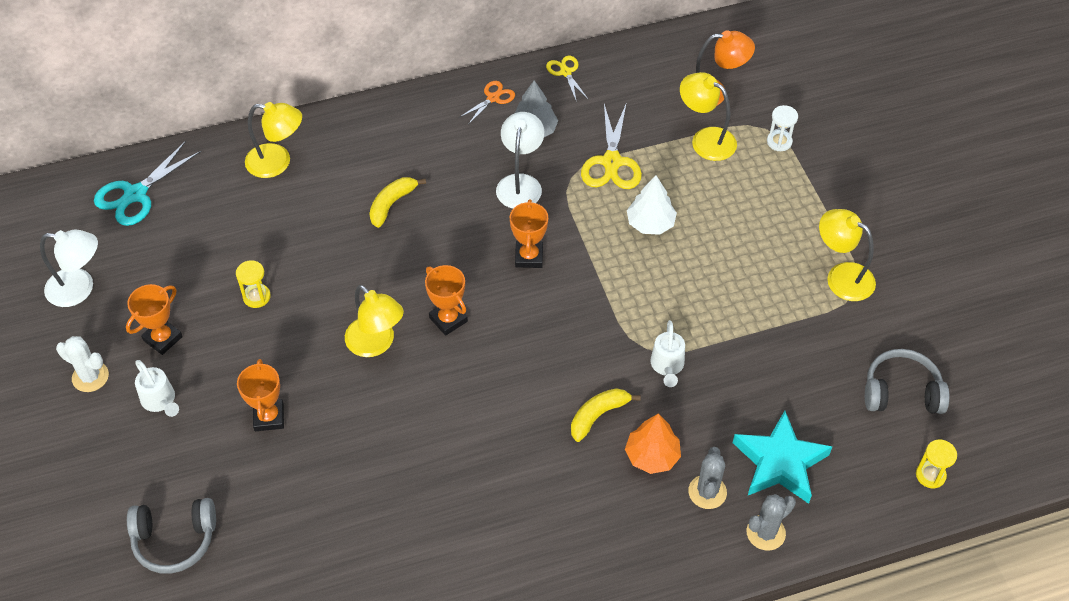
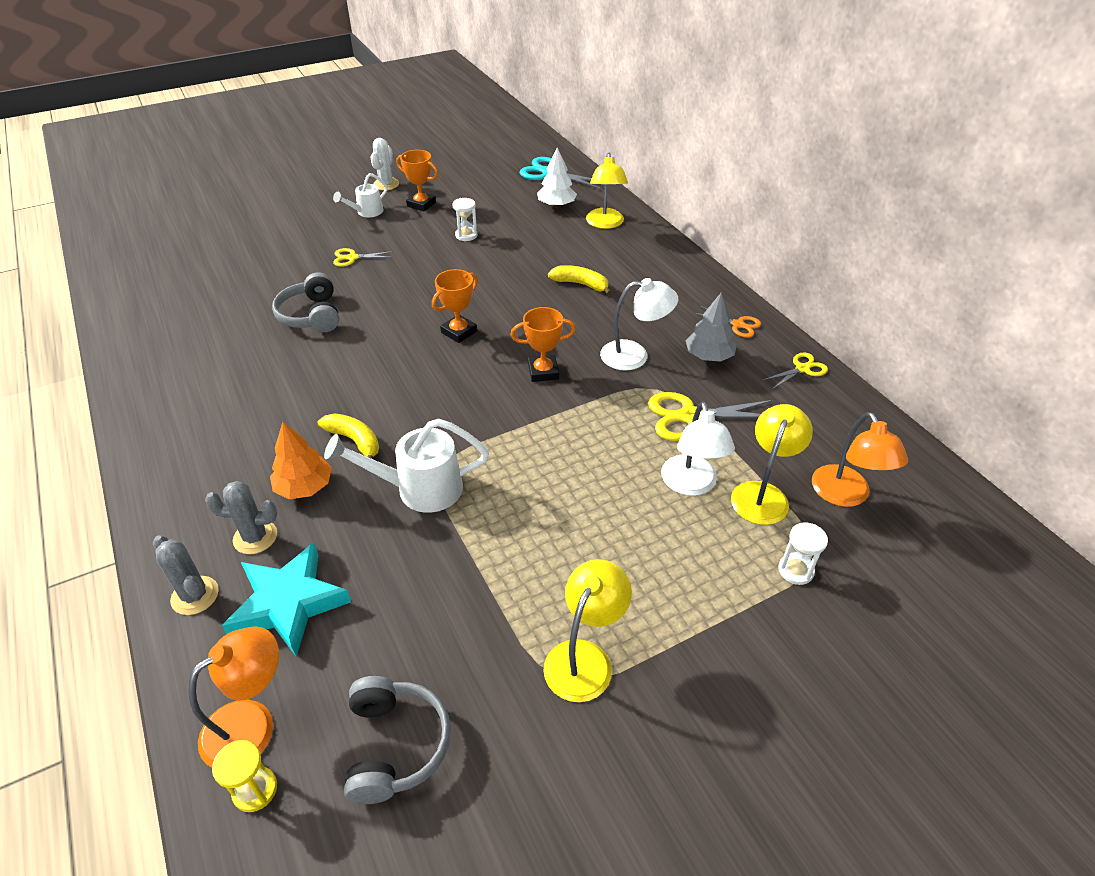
camera: 80 degrees right, 10 degrees down
(80, 288) = (460, 168): white lamp -> white lamp (691, 485)
(175, 540) = (249, 236): grey headphones -> grey headphones (311, 315)
(256, 297) = (466, 235): yellow hourglass -> white hourglass
(269, 417) = (352, 258): orange trophy -> yellow scissors
(376, 344) = (427, 297): yellow lamp -> none
(650, 223) = (614, 456): white tree -> white tree (556, 205)
(667, 366) = (419, 488): white watering can -> white watering can, size x1.66
(882, 481) = (252, 723): none -> orange lamp

